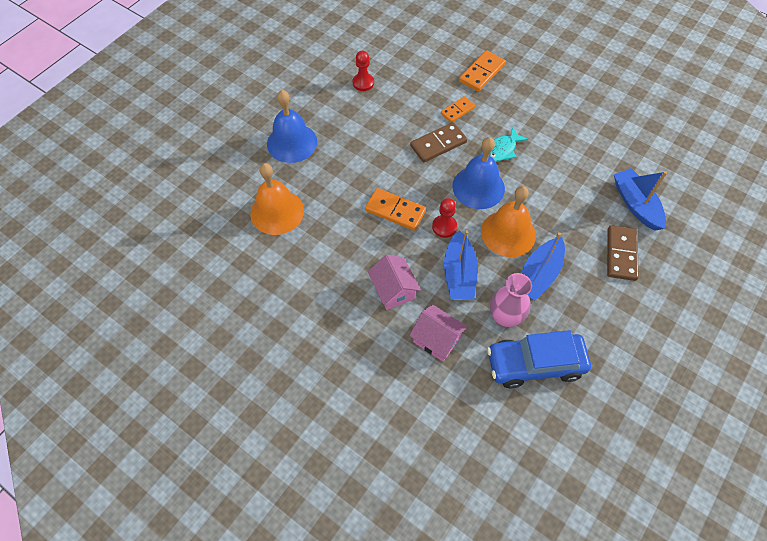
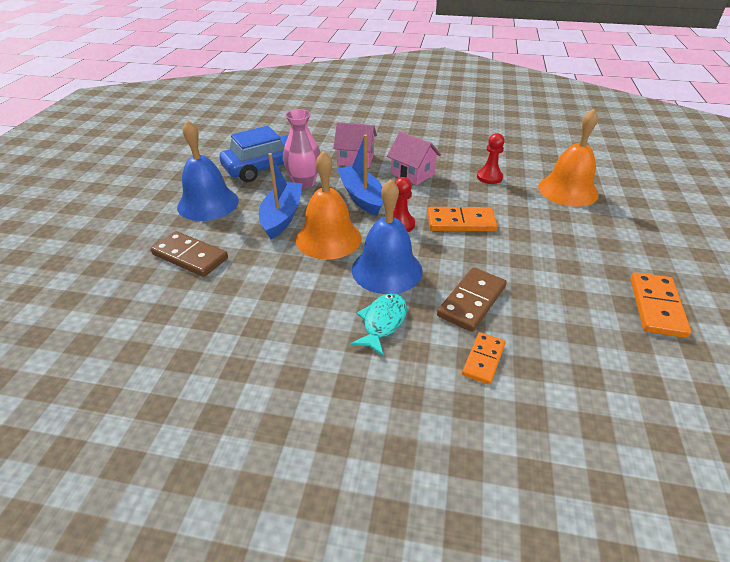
camera: 155 degrees right, 20 degrees down
(292, 142) = (636, 246): blue bell -> blue bell (208, 203)
(363, 83) = (658, 351): red pawn -> red pawn (489, 177)
(482, 73) = (497, 455): orange domino -> orange domino (656, 307)
(621, 254) = (190, 256): brown domino -> brown domino turned 45 degrees counterclockwise
(636, 204) = (168, 314): blue boat -> none

